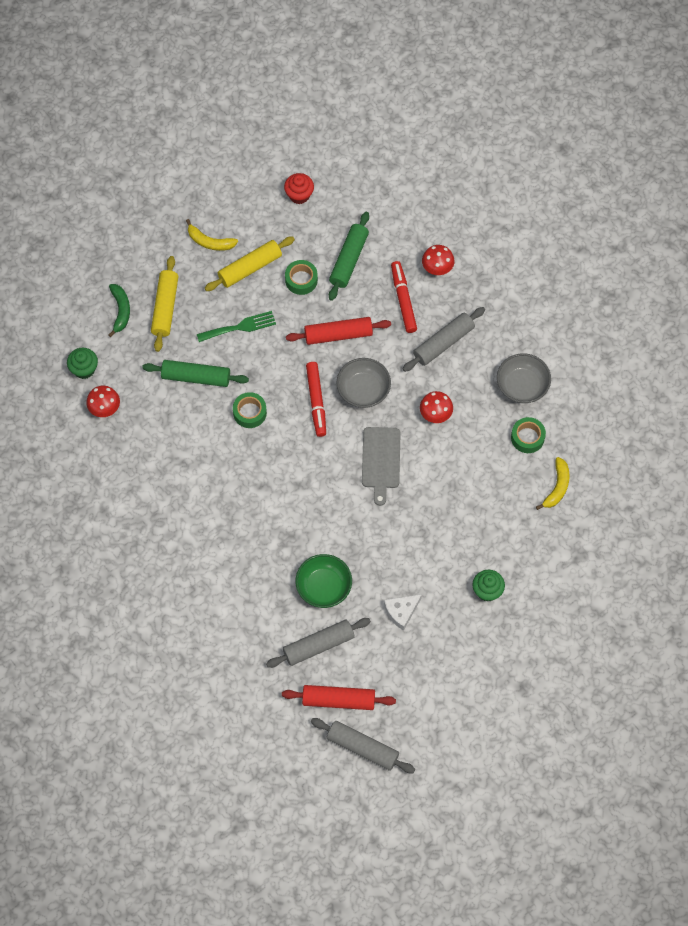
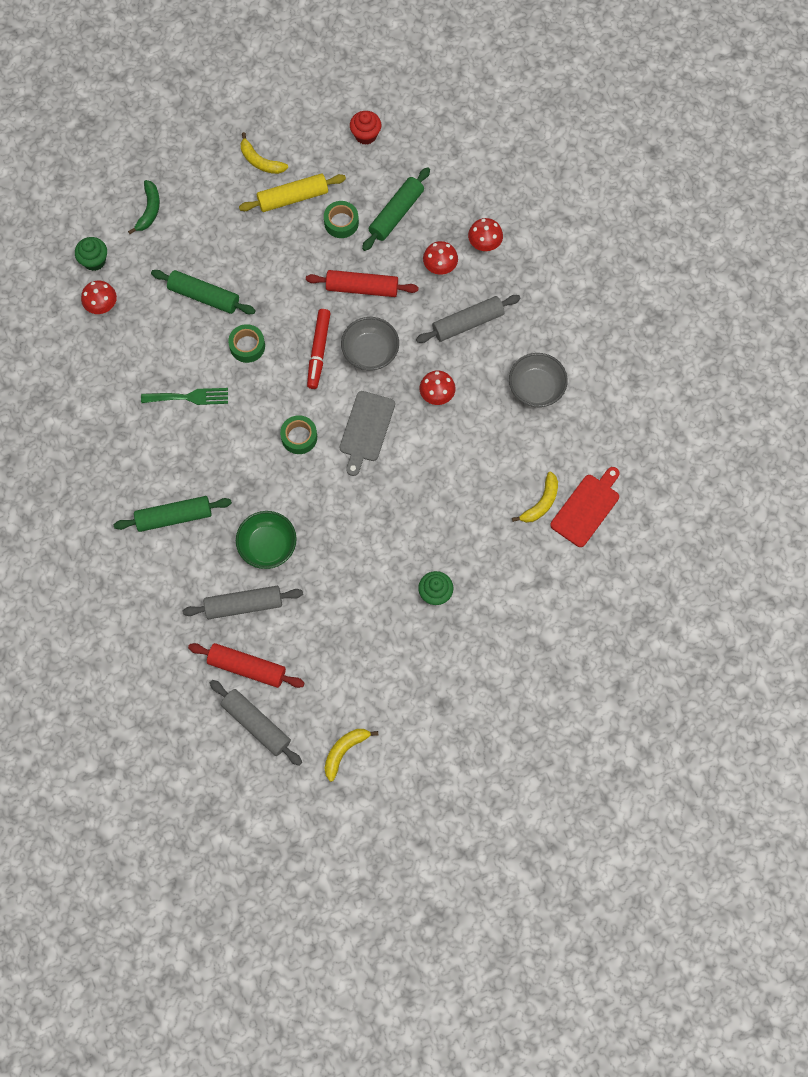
camera: 15 degrees right, 5 degrees up
(165, 307) = (195, 217): yellow rolling pin -> none
(230, 583) = (174, 517): none -> green rolling pin
(240, 327) = (264, 256): green fork -> green fork (189, 397)
(401, 611) = (339, 592): white cheese -> none
(403, 299) = (440, 268): red marker -> red mushroom
(449, 751) = (344, 751): none -> yellow banana
(527, 437) = (525, 443): green tape -> green tape (299, 437)
(598, 481) = (586, 508): none -> red cutting board

